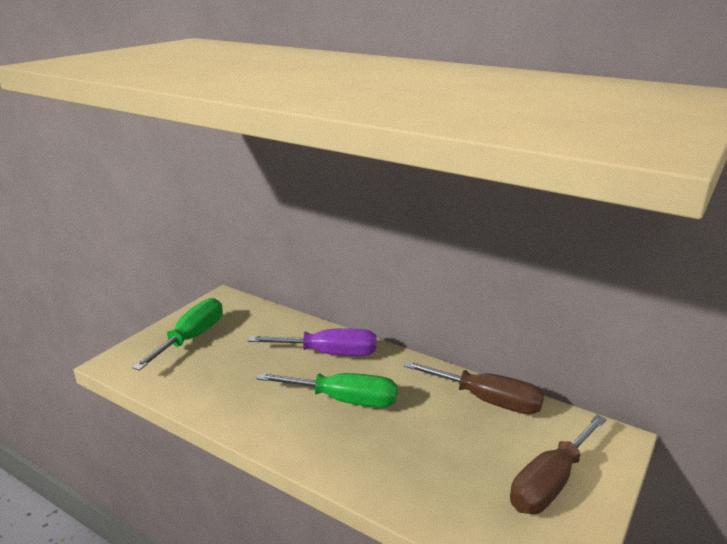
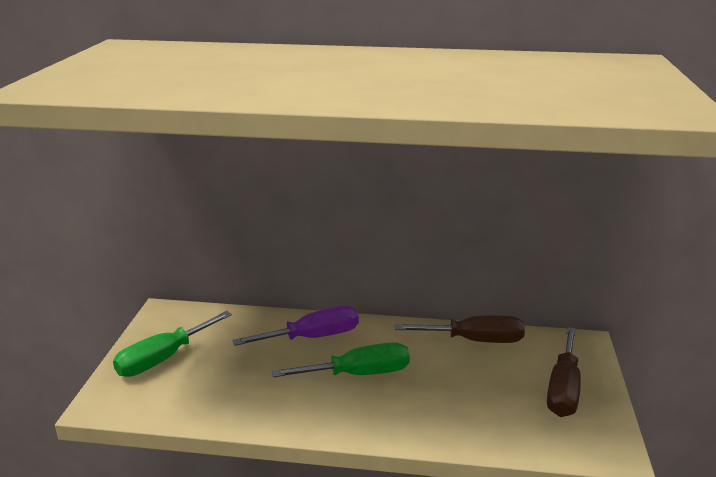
camera: 25 degrees left, 0 degrees up
(191, 338) = (163, 358): green screwdriver -> green screwdriver turned 135 degrees counterclockwise

